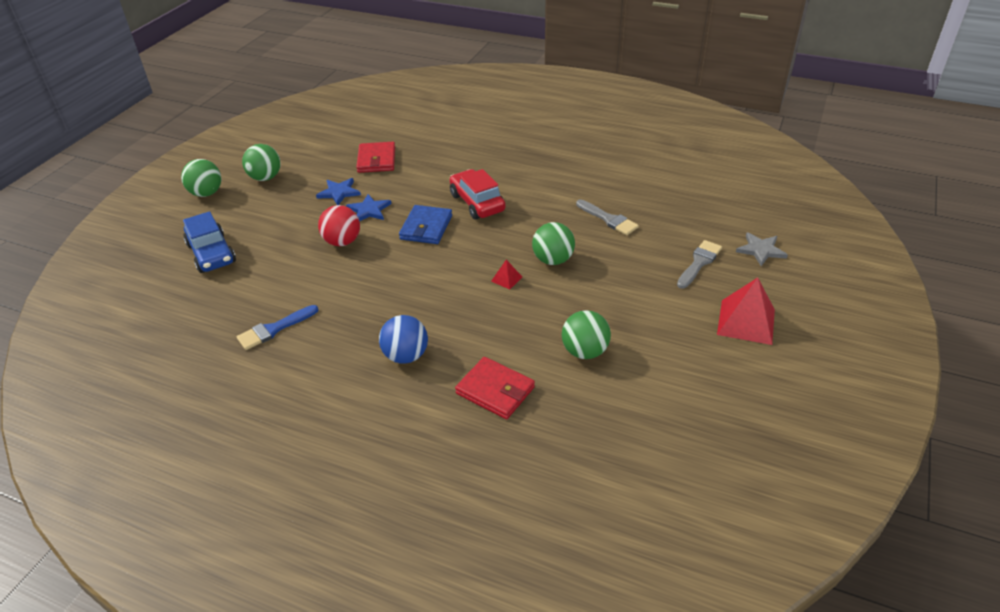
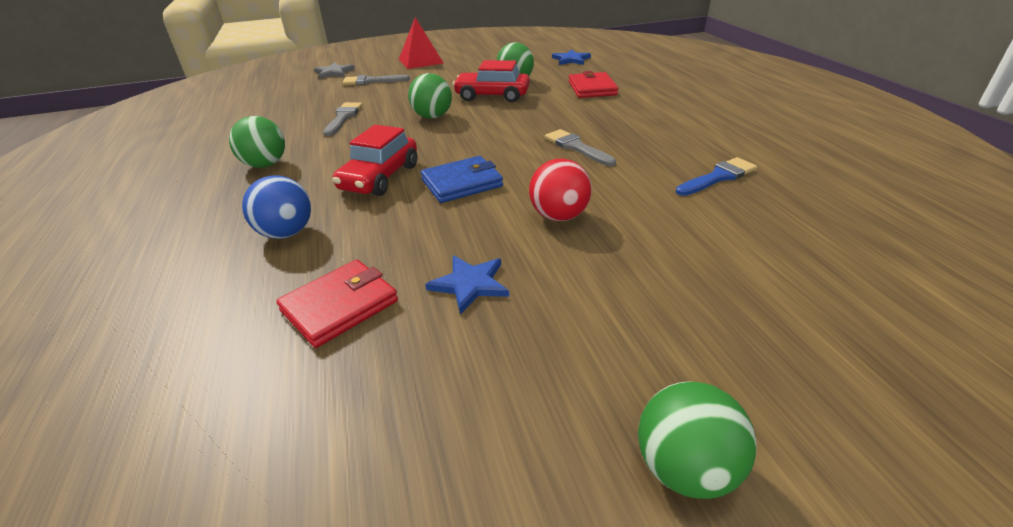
camera: 130 degrees left, 5 degrees down
(211, 254) = (747, 301): blue car -> none
(265, 178) = (530, 413): green ball -> green ball (265, 165)
(274, 329) = (718, 177): blue brush -> blue brush turned 45 degrees counterclockwise
(369, 210) = (478, 234): blue star -> blue star (571, 59)
(400, 297) = (576, 147): none -> grey brush
(406, 356) = (623, 119): blue ball -> blue ball (286, 233)
(506, 279) = (483, 122): red pyramid -> none
(560, 314) = (492, 96): none -> red car

